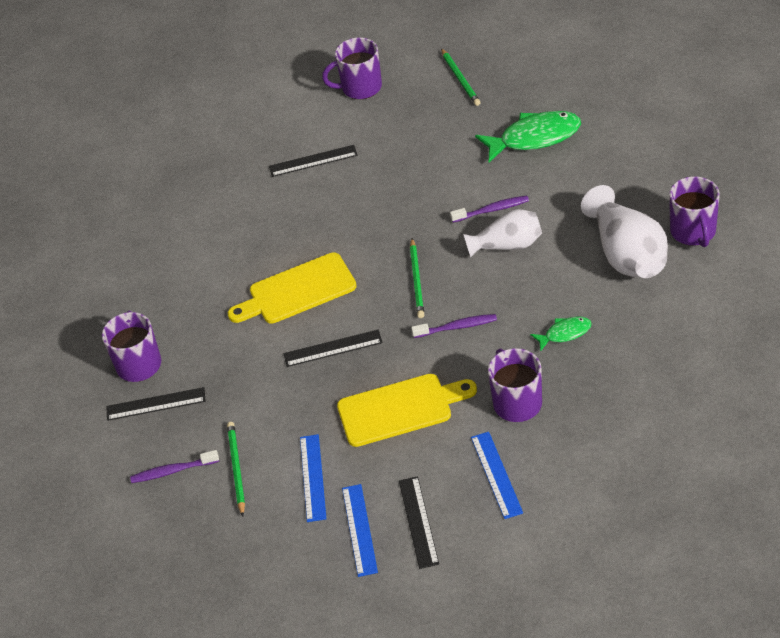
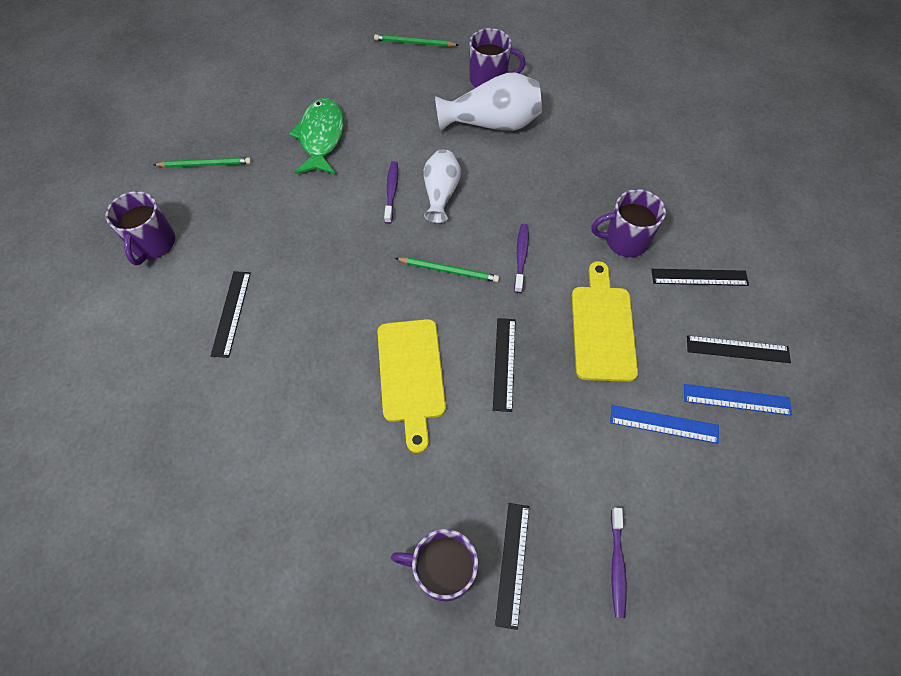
camera: 80 degrees left, 15 degrees up
(236, 469) = (633, 495): green pencil -> green pencil (414, 43)
(496, 474) = (699, 277): blue ruler -> black ruler
(565, 333) = (561, 186): green fish -> none

